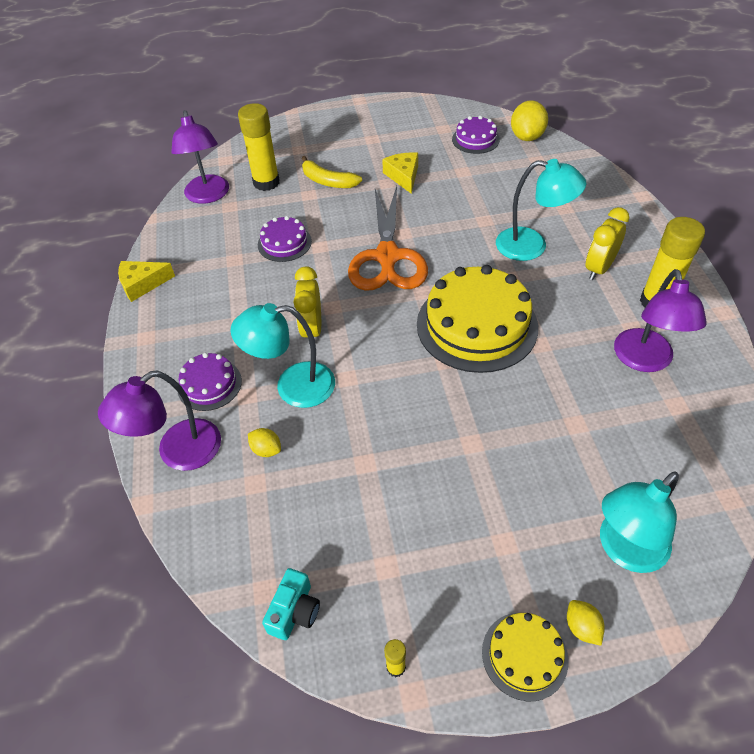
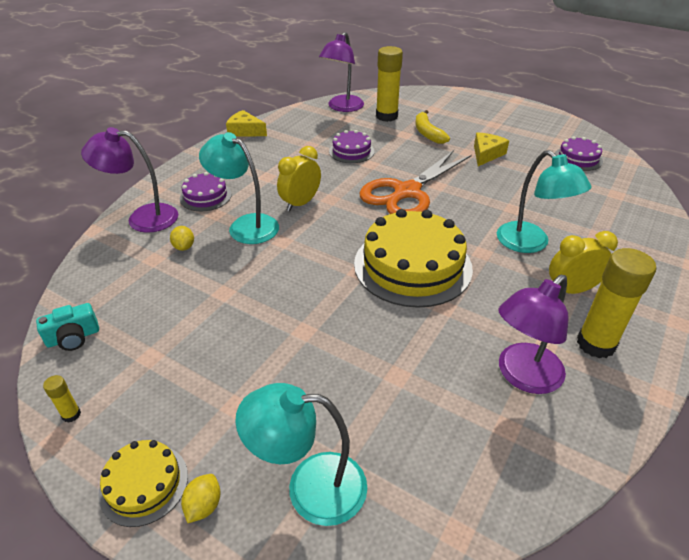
camera: 40 degrees right, 10 degrees down
(527, 137) = (628, 176): yellow lemon -> none

